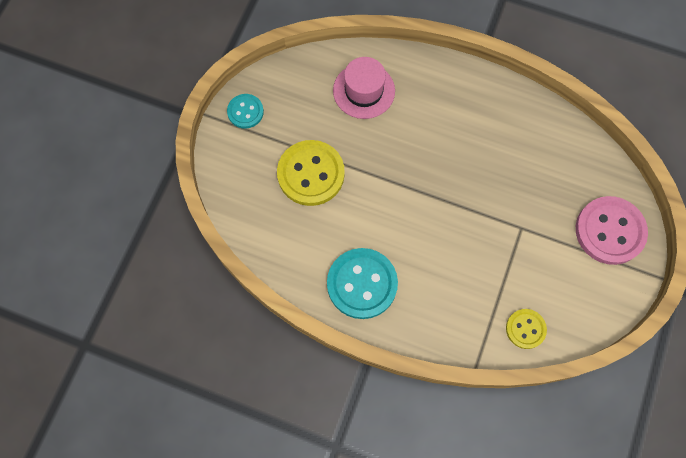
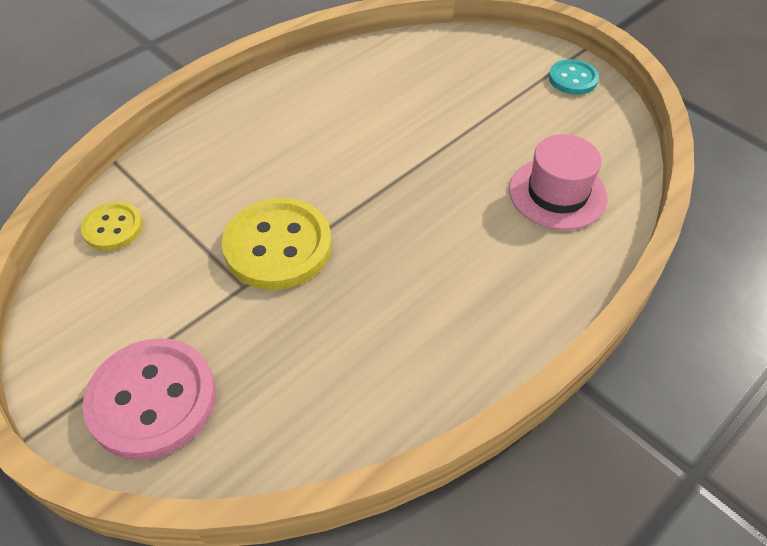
camera: 115 degrees right, 20 degrees down
(311, 174) = (457, 107): yellow button -> yellow button (278, 246)
(362, 284) = (290, 105): turquoise button -> none

